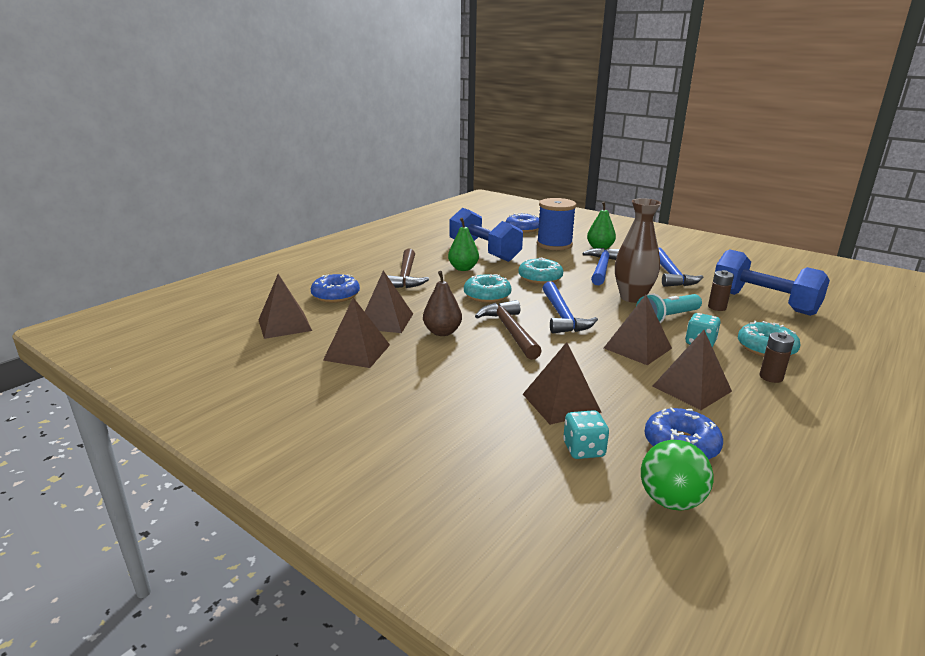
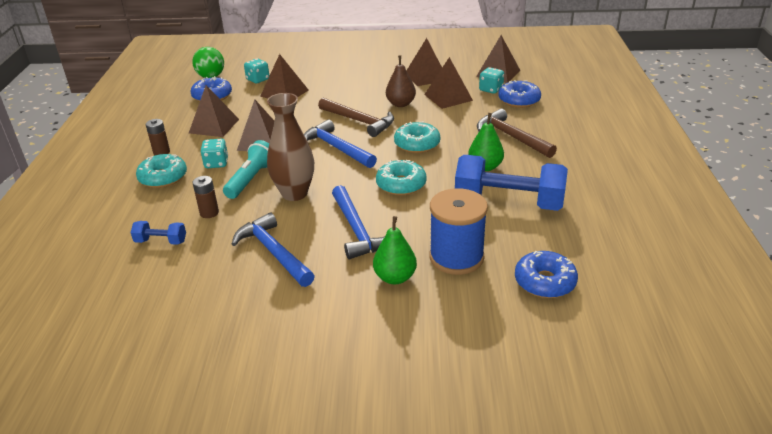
camera: 145 degrees right, 10 degrees up
(333, 313) = (491, 89): none -> turquoise dice
(763, 302) = (161, 241): blue dumbbell -> blue dumbbell, size x0.44

